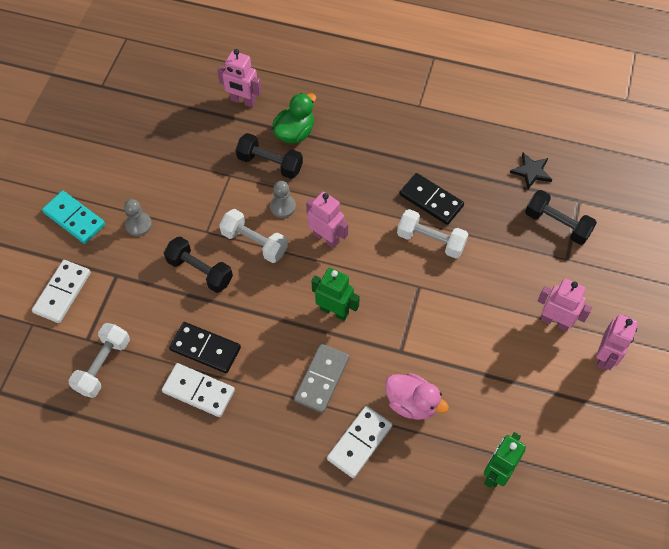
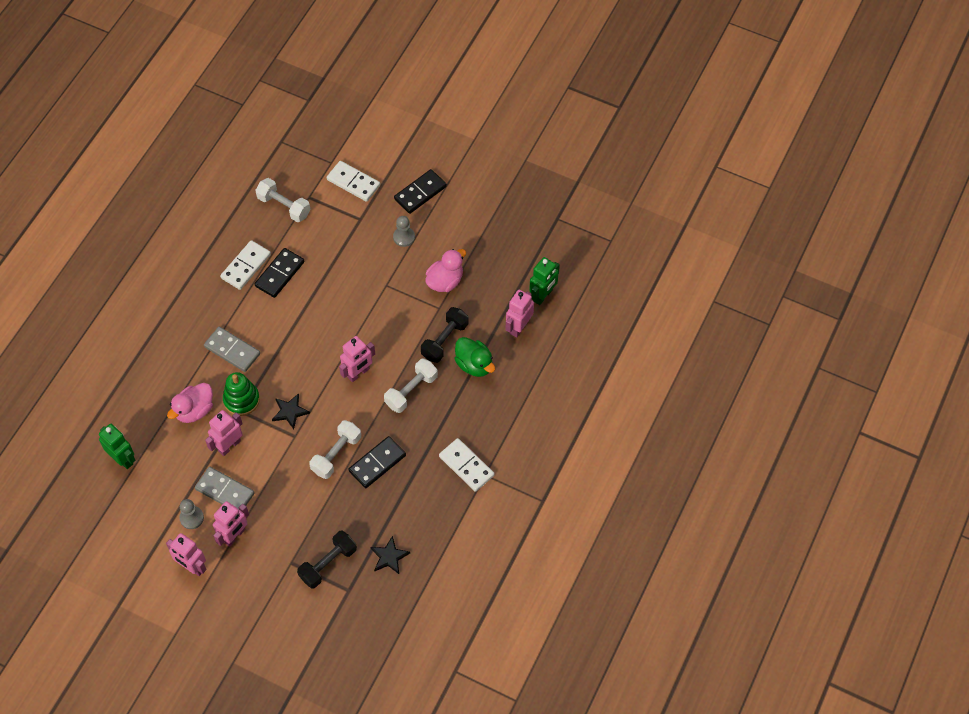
camera: 100 degrees right, 0 degrees up
(74, 219) = (420, 193): turquoise domino -> black domino
(194, 175) = (445, 281): none -> pink duck
(200, 271) = (349, 277): black dumbbell -> none
(254, 242) = (367, 319): white dumbbell -> white dumbbell (411, 391)
(283, 206) = (397, 344): grey pawn -> grey pawn (191, 518)
(334, 311) = (288, 368): green robot -> green robot (543, 296)
(359, 442) = (174, 368): white domino -> white domino (466, 466)
(386, 353) = (241, 400): none -> green stacking toy
(389, 298) = (290, 411): none -> black star
(448, 353) = (229, 446): none -> pink robot
(505, 344) = (225, 491): none -> grey domino

